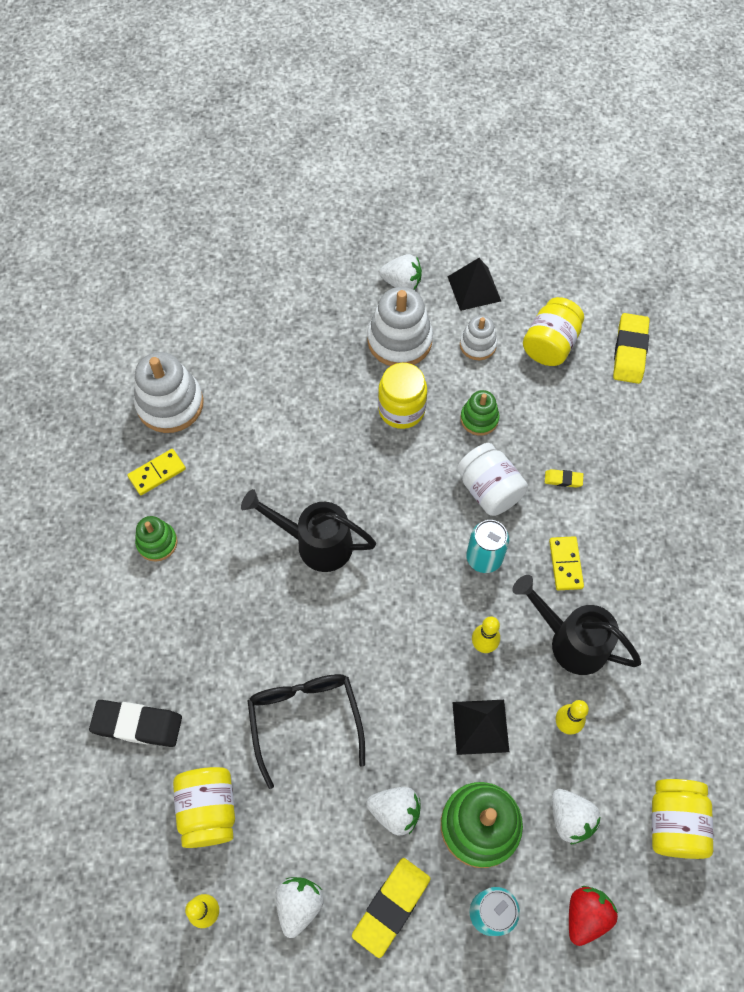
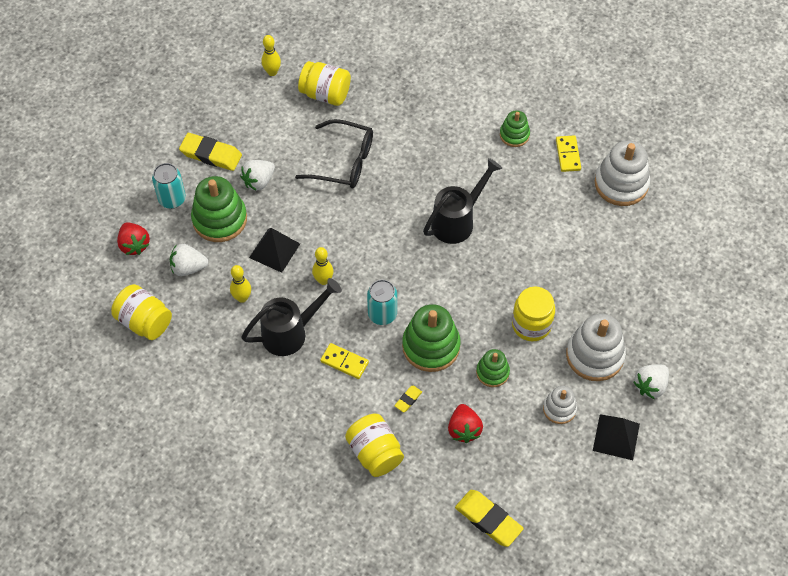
camera: 120 degrees right, 5 degrees down
(137, 724) = (399, 80): black eraser -> none
(299, 905) = (244, 113): white strawberry -> none
(391, 907) = (211, 154): yellow eraser -> yellow eraser turned 45 degrees counterclockwise
(489, 489) = (431, 346): white jar -> green stacking toy
(550, 344) = (529, 462): yellow jar -> yellow jar (375, 453)
(558, 414) = (464, 429): none -> red strawberry

